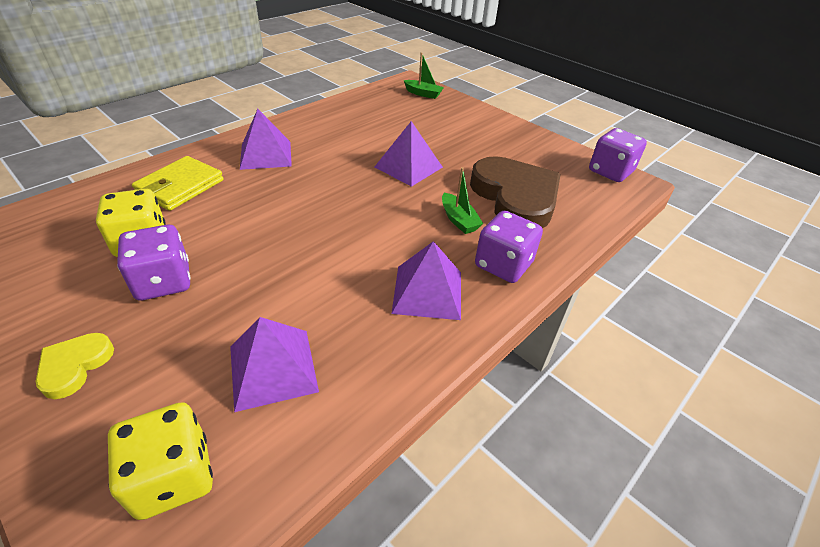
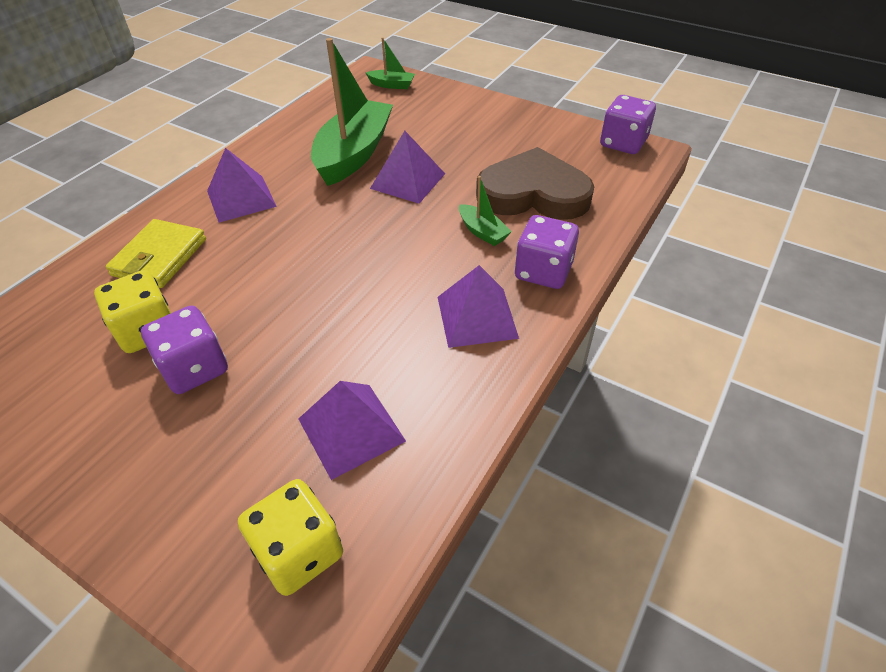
camera: 10 degrees left, 5 degrees up
(75, 366) = (144, 476): yellow heart -> none
(371, 138) = (354, 154): none -> green boat
(515, 197) = (533, 193): brown heart -> brown heart turned 45 degrees counterclockwise

